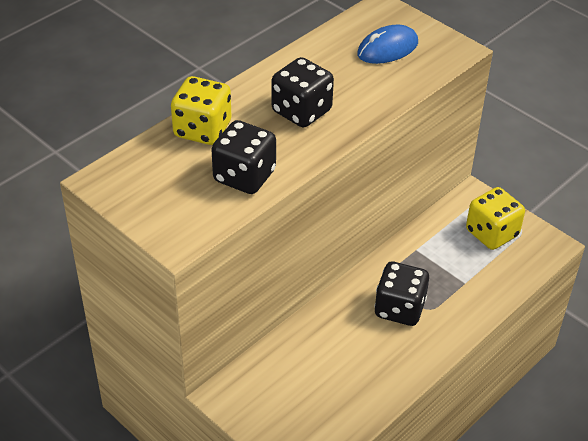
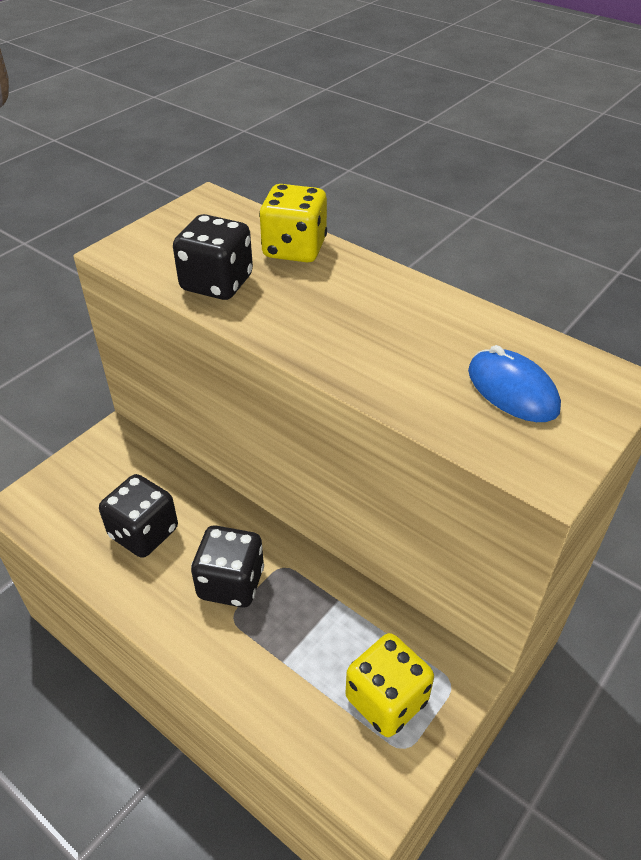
camera: 85 degrees right, 0 degrees up
(301, 111) = (343, 317): black dice -> black dice (144, 533)

